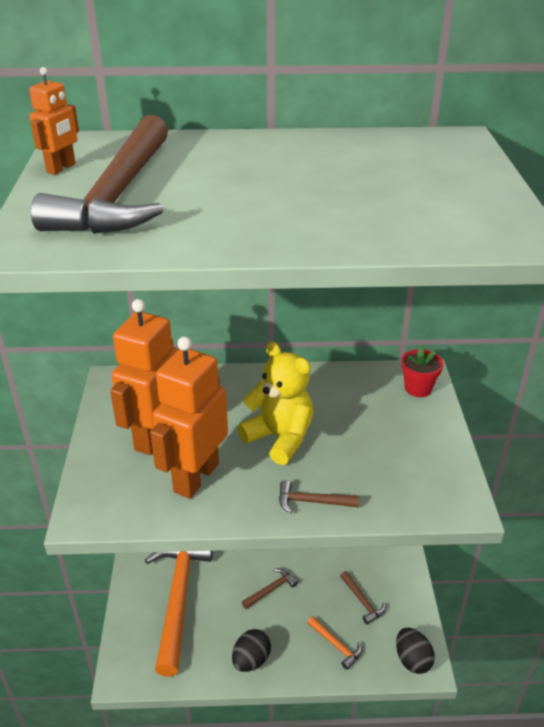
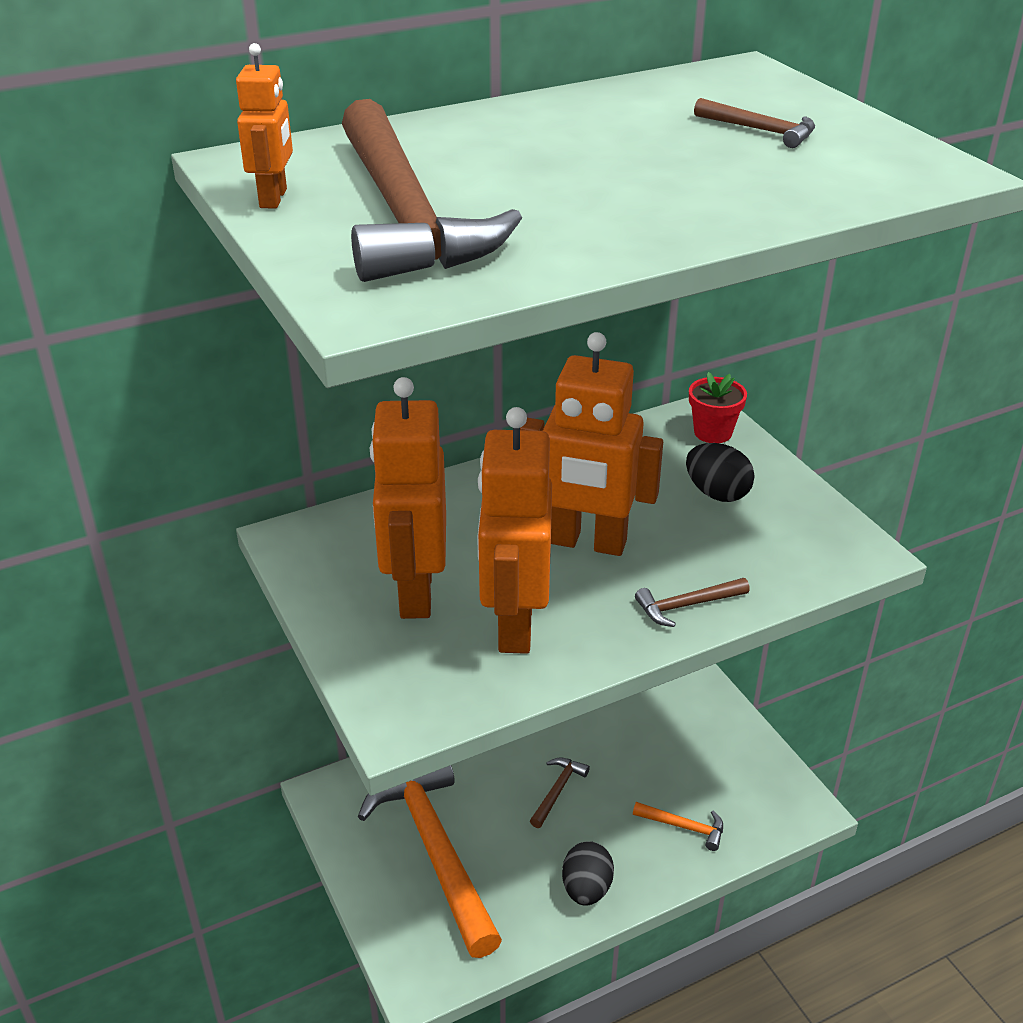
camera: 25 degrees left, 0 degrees up
(280, 438) = (586, 542): yellow teddy bear -> orange robot
(362, 601) = (684, 761): brown hammer -> brown hammer (760, 130)
(412, 660) = (786, 807): black egg -> black egg (717, 493)

